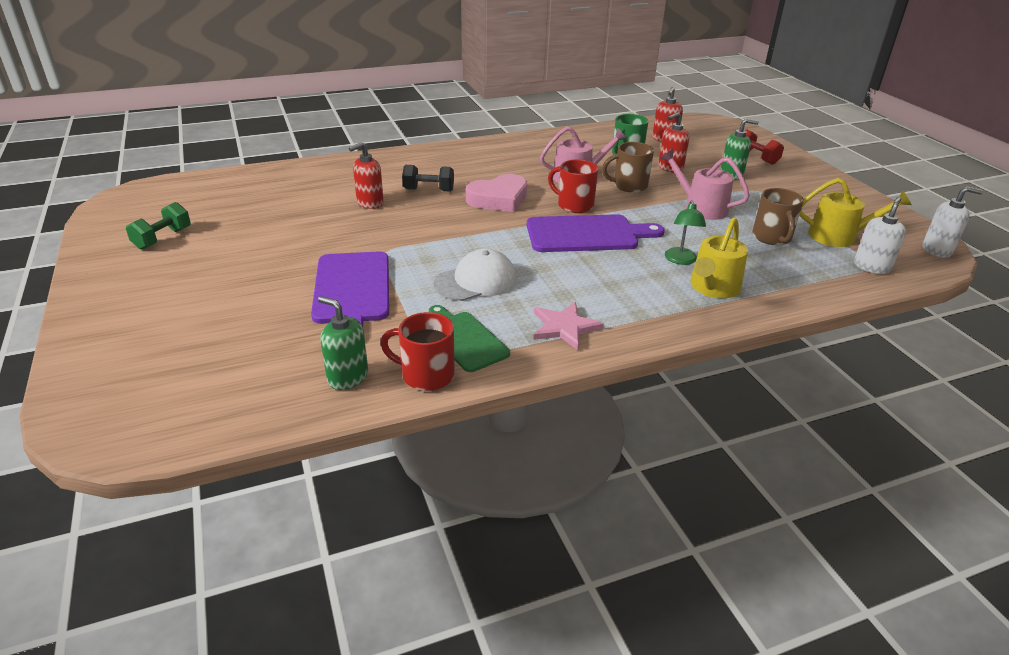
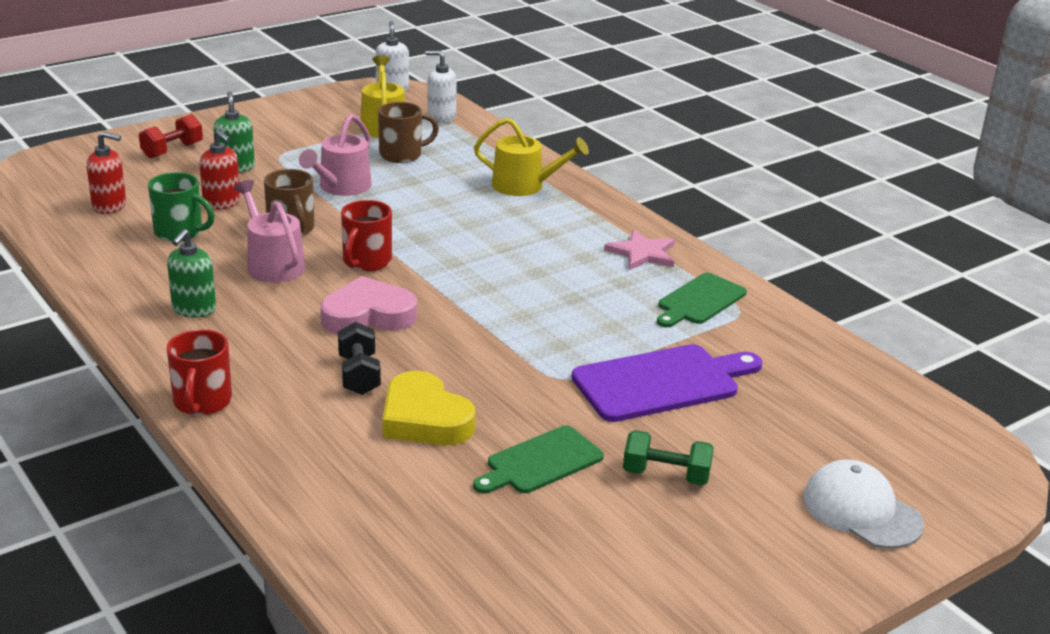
camera: 105 degrees left, 5 degrees down
(163, 238) = (634, 590): green dumbbell -> green dumbbell (666, 475)
(298, 230) = (541, 462): none -> green cutting board
(347, 377) = (803, 353): green soap dispenser -> green soap dispenser (194, 309)
(370, 203) = (424, 419): red soap dispenser -> yellow heart
(426, 375) = (767, 313): red mug -> red mug (202, 402)
(476, 281) = (590, 307): white cap -> white cap (861, 510)
(498, 199) = (368, 315): pink heart -> pink heart turned 60 degrees counterclockwise
(586, 234) = (443, 250): purple cutting board -> none
(680, 260) = (477, 199): green lamp -> none

